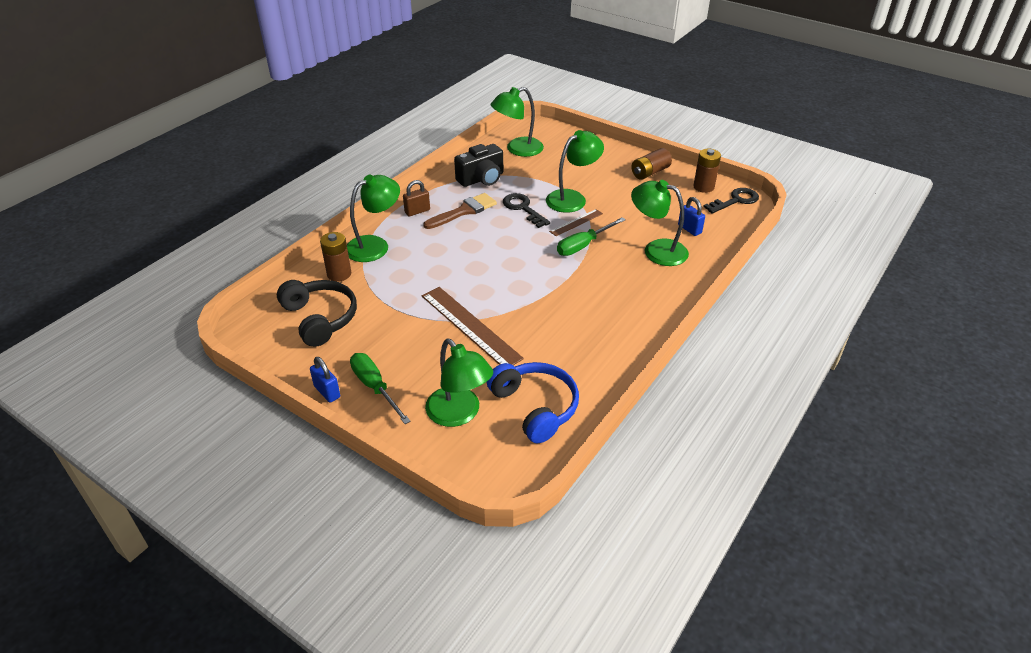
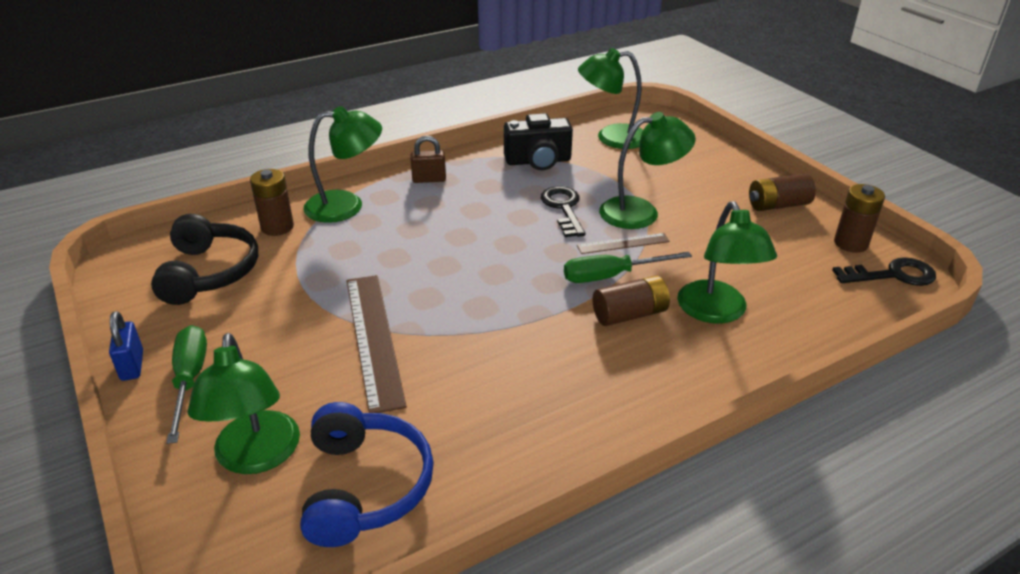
camera: 25 degrees right, 5 degrees down
(463, 211) = (485, 193): brown brush -> none
(610, 266) = (630, 314): none -> brown battery
(656, 250) = (716, 312): green lamp -> green lamp turned 150 degrees counterclockwise
(689, 229) = (789, 296): blue padlock -> none

